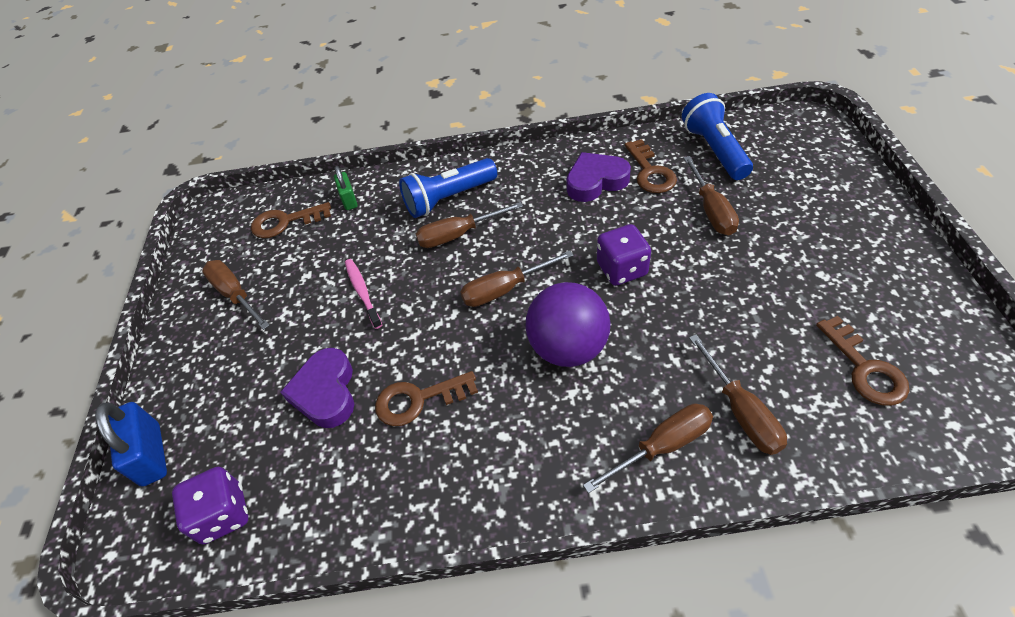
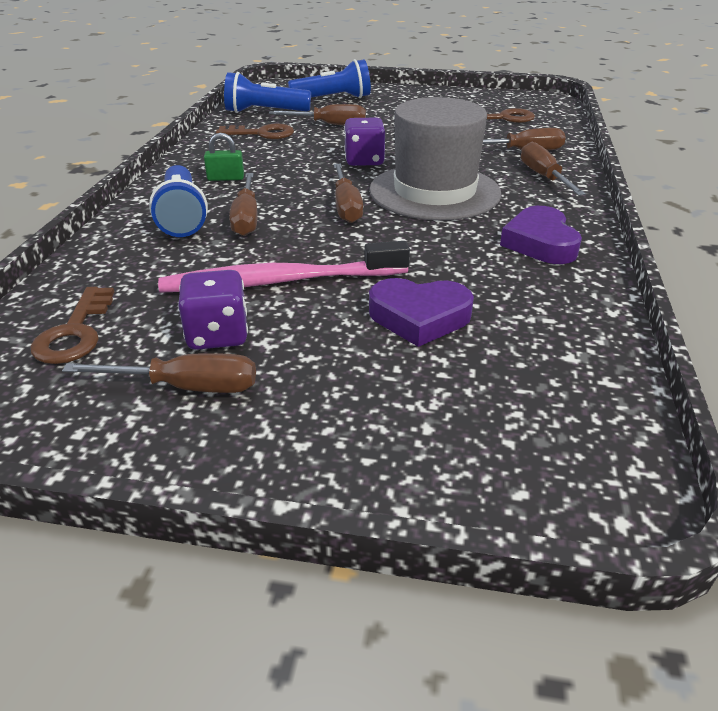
camera: 80 degrees left, 15 degrees down
(151, 455) = (457, 480): blue padlock -> none
(223, 514) = (570, 404): purple dice -> purple dice (218, 335)
(235, 295) = (187, 387): brown screwdriver -> brown screwdriver turned 150 degrees counterclockwise
(349, 200) = (97, 277): green padlock -> green padlock (226, 178)
(362, 292) = (280, 281): pink toothbrush -> pink toothbrush, size x1.94
(418, 400) = (457, 263): brown key -> none
(568, 347) = (434, 192): purple ball -> grey hat
(596, 181) = (247, 152): purple heart -> purple heart (540, 243)
(802, 184) = (333, 99): none -> blue flashlight

